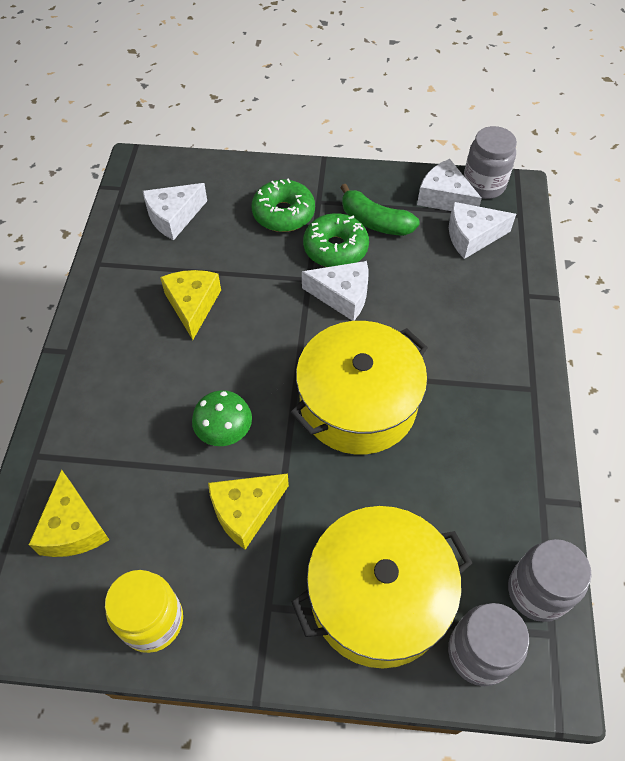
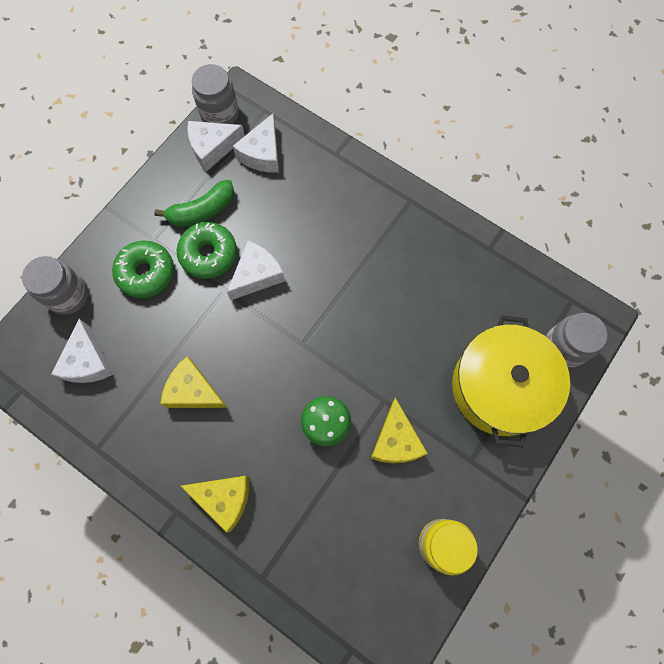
camera: 60 degrees left, 15 degrees up
(73, 528) = (341, 572): yellow cheese -> yellow cheese (224, 498)
(358, 403) = (355, 318): yellow pot -> none
(537, 591) = (544, 291): grey jar -> grey jar (68, 295)

